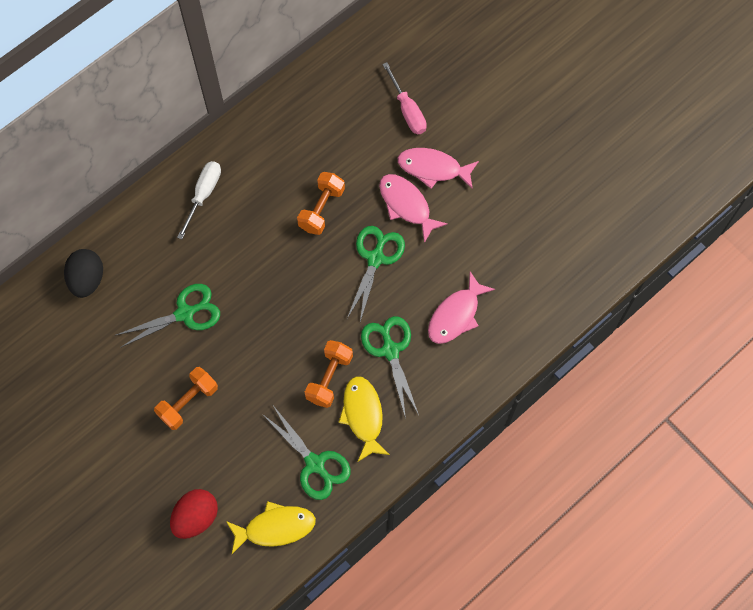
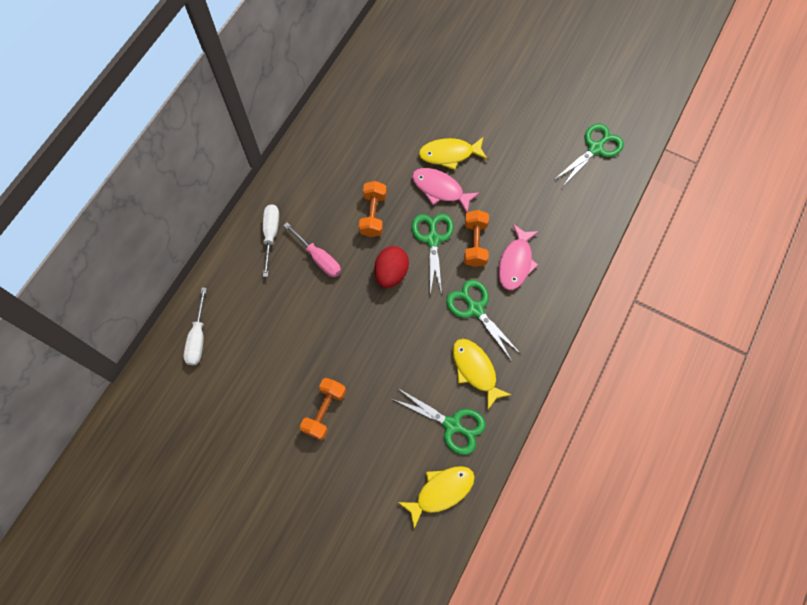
camera: 20 degrees left, 0 degrees up
(87, 279) = (198, 338): black egg -> white screwdriver
(185, 313) = (293, 337): green scissors -> green scissors (595, 148)
(196, 517) = (370, 508): red egg -> red egg (391, 273)
(329, 378) = (435, 349): orange dumbbell -> orange dumbbell (475, 243)
(407, 110) = (410, 116): pink screwdriver -> pink screwdriver (319, 258)
(433, 168) = (449, 154): pink fish -> yellow fish

